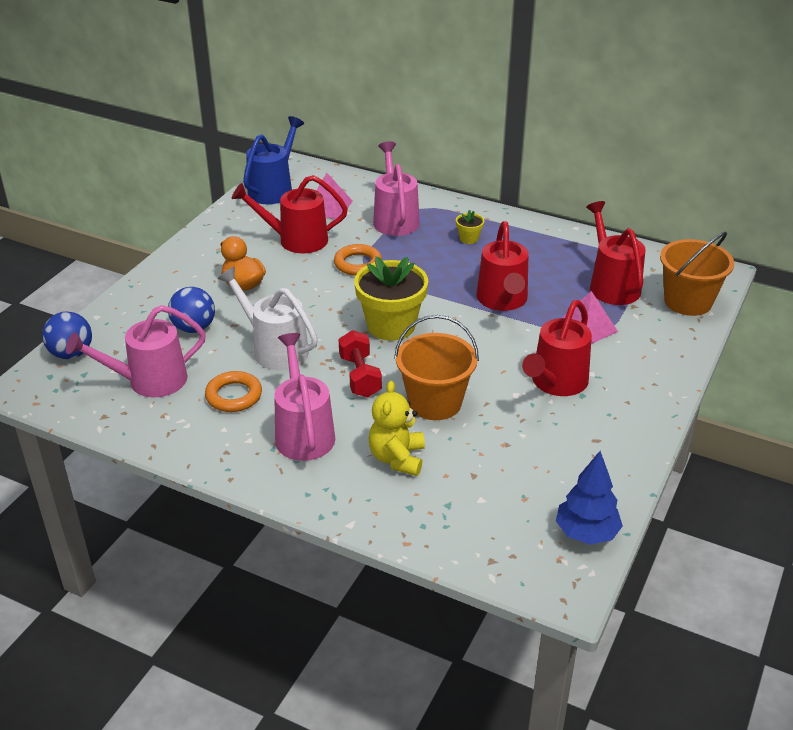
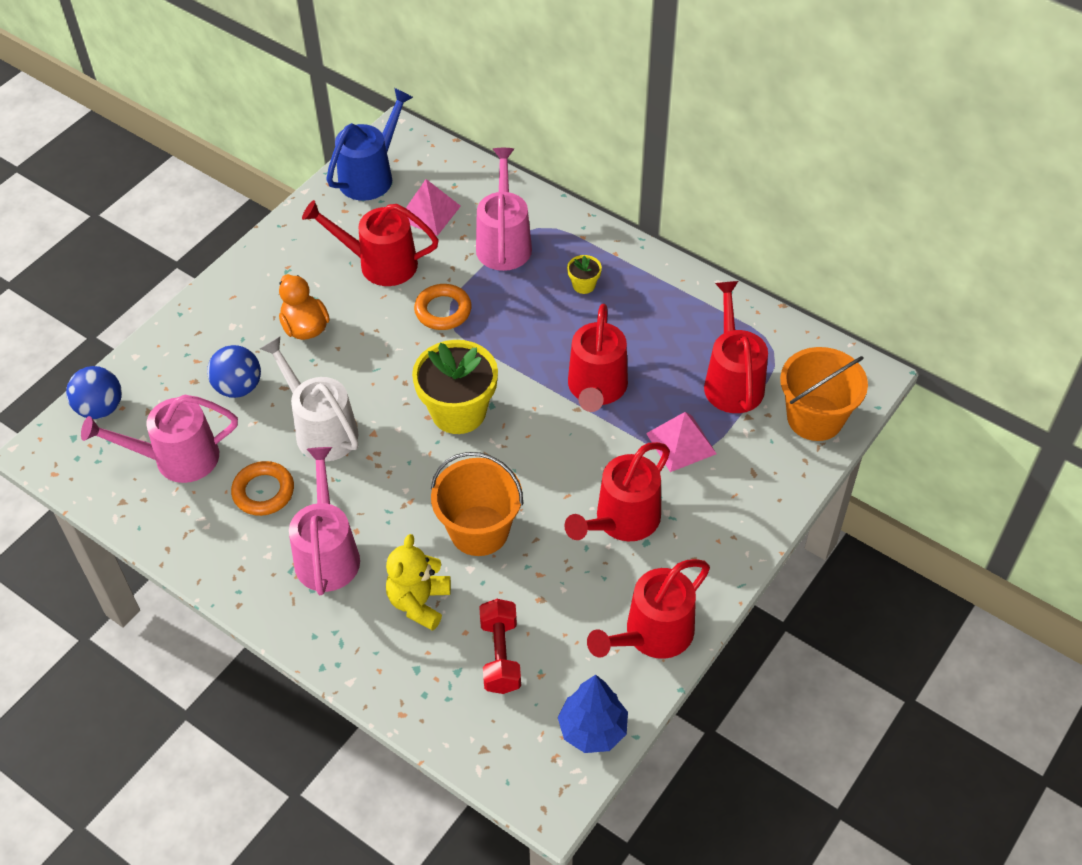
camera: 10 degrees right, 15 degrees up
(360, 376) = (406, 482): red dumbbell -> red dumbbell (500, 655)
(612, 458) = (652, 635): none -> red watering can

